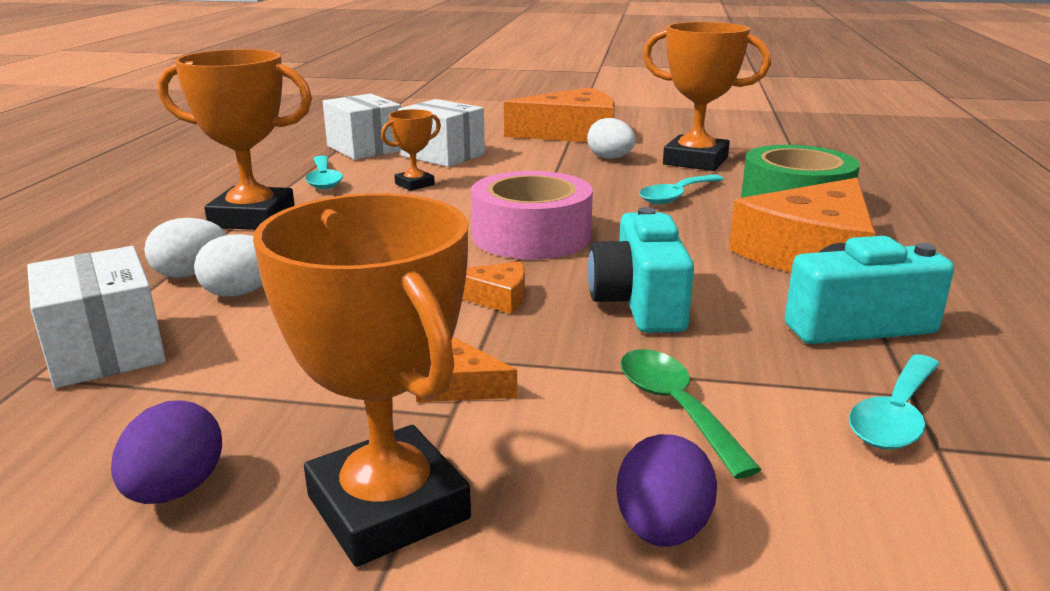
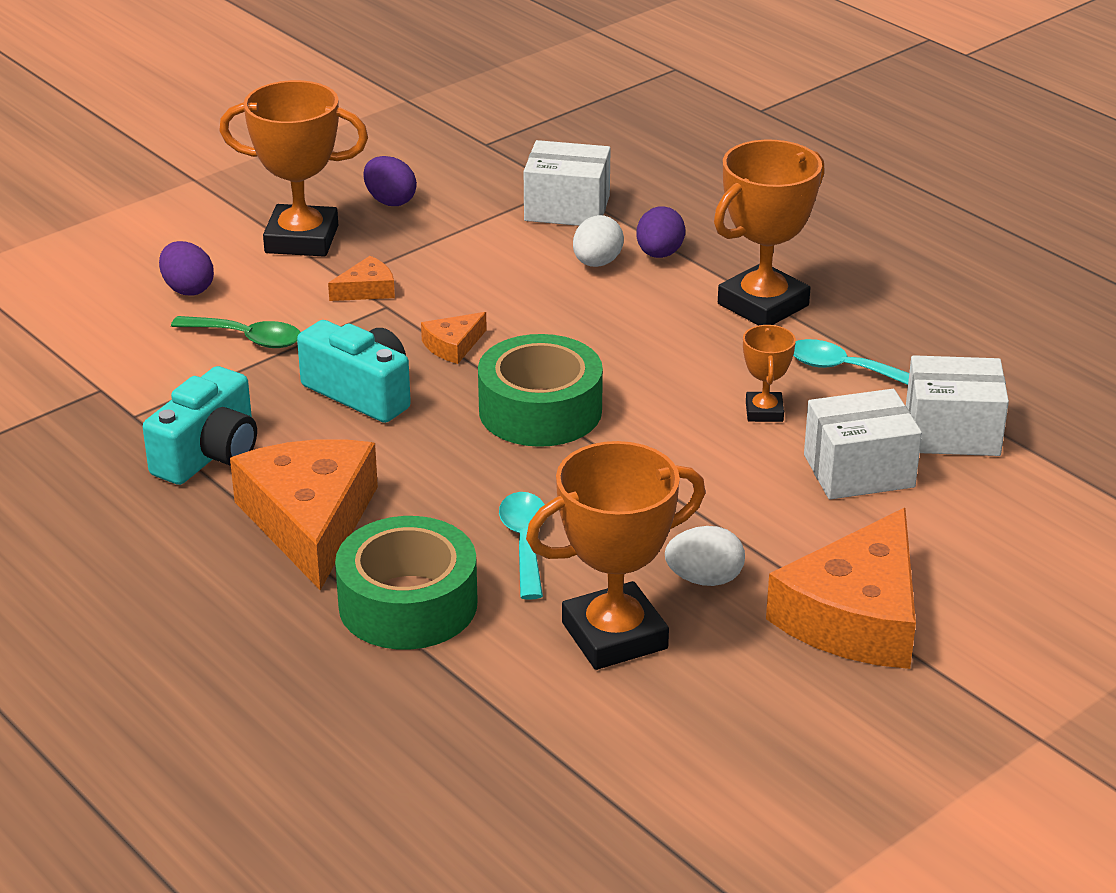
camera: 130 degrees right, 10 degrees up
(191, 274) = (659, 254): white egg -> purple egg
(531, 236) = (540, 410): pink tape -> green tape
(895, 415) = (134, 396): turquoise spoon -> none

